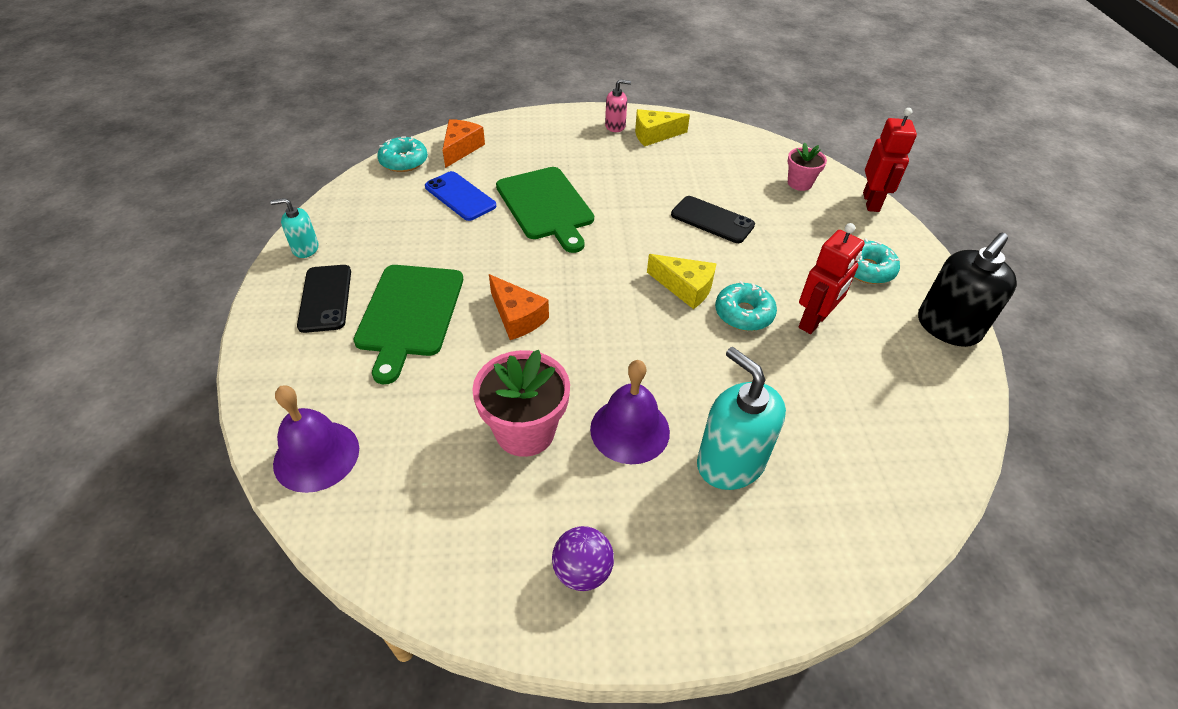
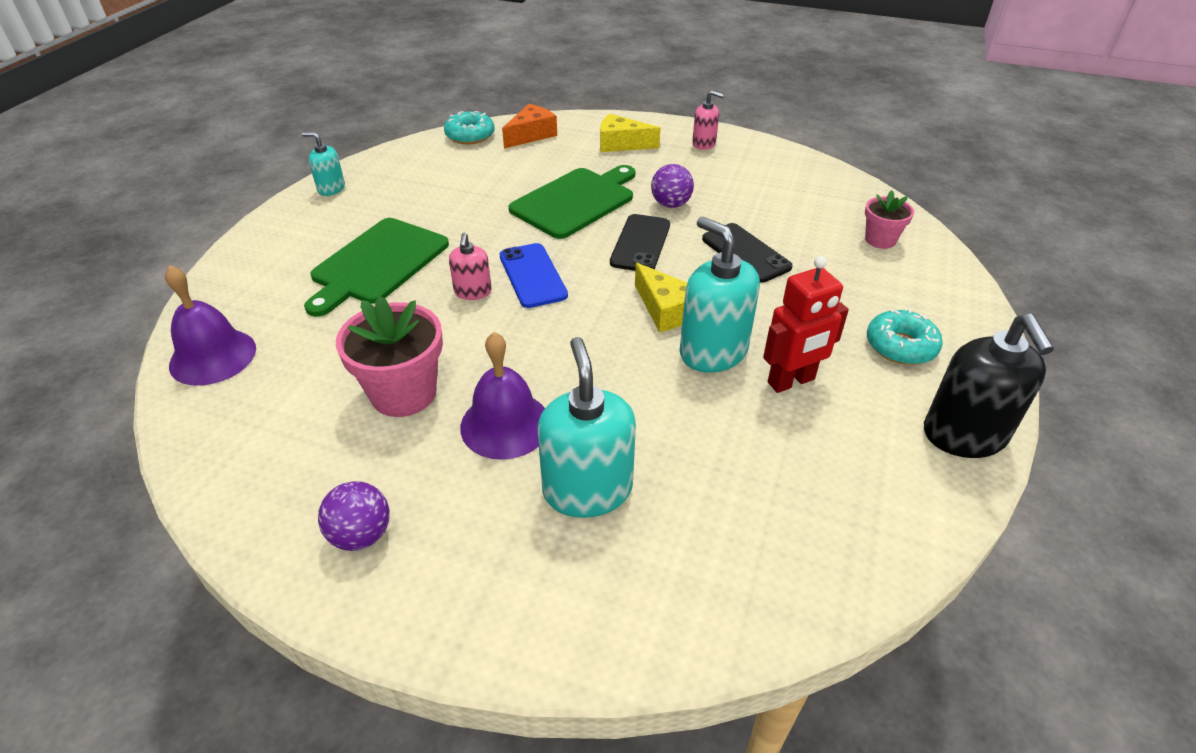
camera: 25 degrees right, 5 degrees down
(325, 298) = (317, 232): black phone -> black phone (640, 243)
(460, 196) = (499, 175): blue phone -> blue phone (532, 276)
(517, 317) = (473, 292): orange cheese -> pink soap dispenser
(546, 206) = (576, 201): green cutting board -> green cutting board turned 135 degrees counterclockwise
(626, 190) = (671, 204): none -> purple ball
(654, 135) = (741, 160): yellow cheese -> yellow cheese (621, 144)
(743, 314) = (713, 351): turquoise donut -> turquoise soap dispenser
(871, 202) = (960, 279): red robot -> none
(947, 327) = (964, 435): black soap dispenser -> black soap dispenser turned 75 degrees counterclockwise

